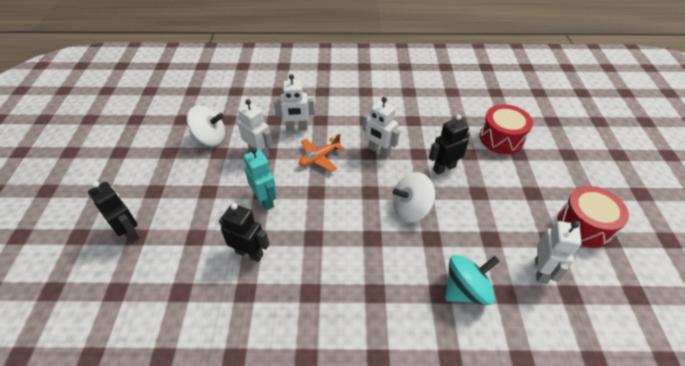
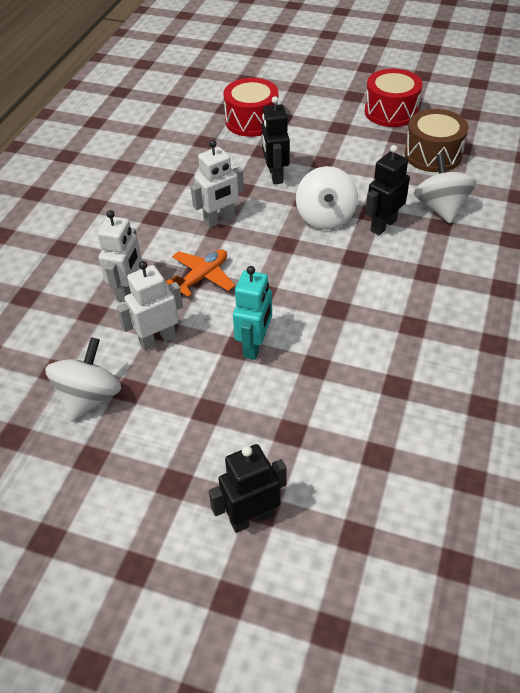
camera: 70 degrees left, 0 degrees up
(249, 253) = (339, 374): black robot -> black robot (383, 225)
(265, 200) = (255, 346): turquoise robot -> turquoise robot turned 120 degrees clockwise
(319, 158) = (202, 277): orange plane -> orange plane turned 120 degrees counterclockwise
(465, 290) = (441, 208): turquoise spinning top -> white spinning top
(541, 271) = (433, 155): white robot -> brown drum

